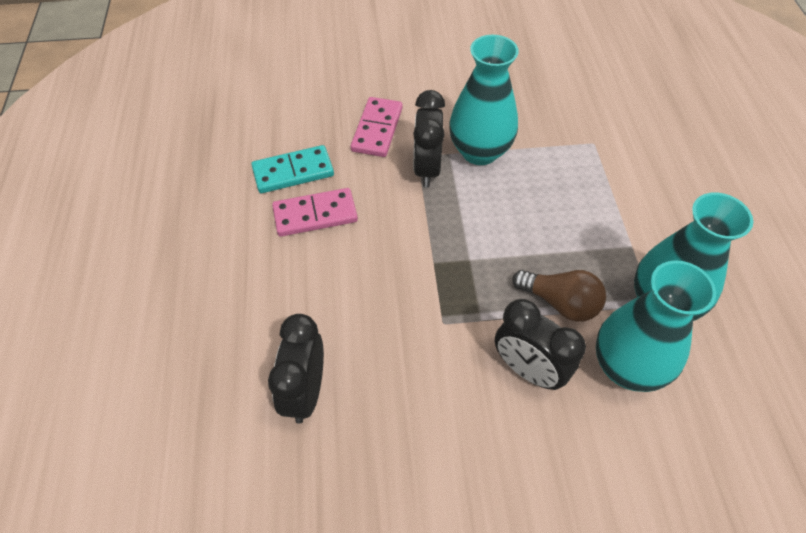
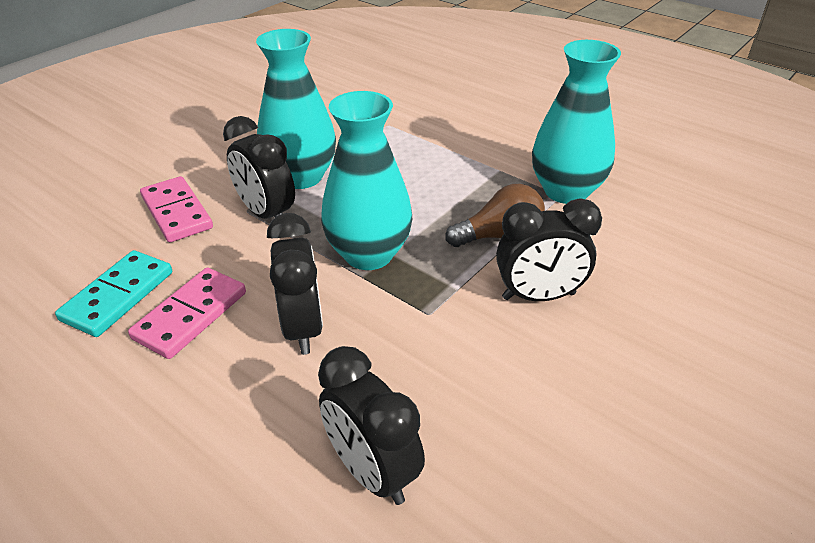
camera: 45 degrees left, 15 degrees down
(362, 272) = (303, 328): none -> black clock
(627, 367) = (598, 243): turquoise vase -> turquoise vase (368, 254)

